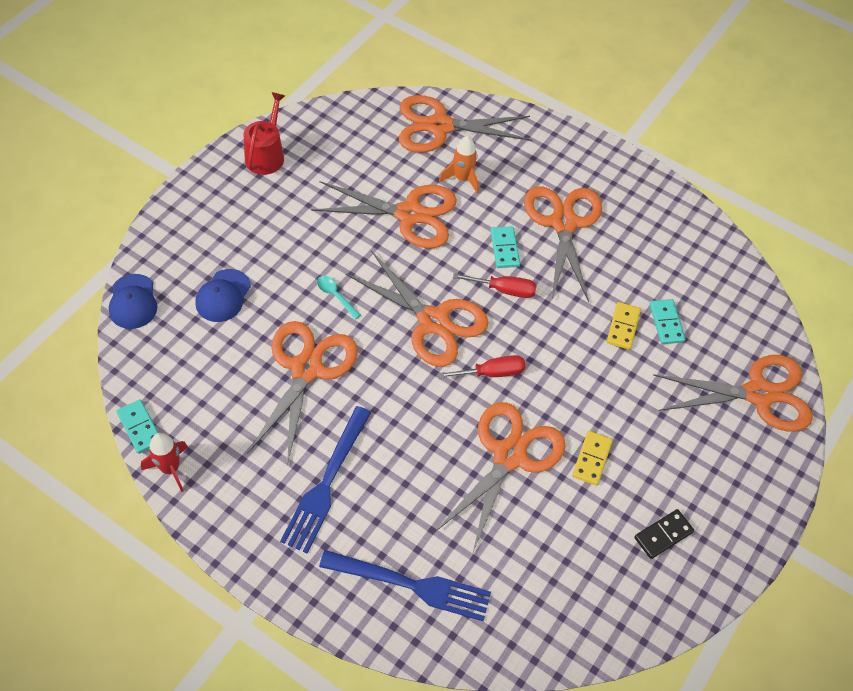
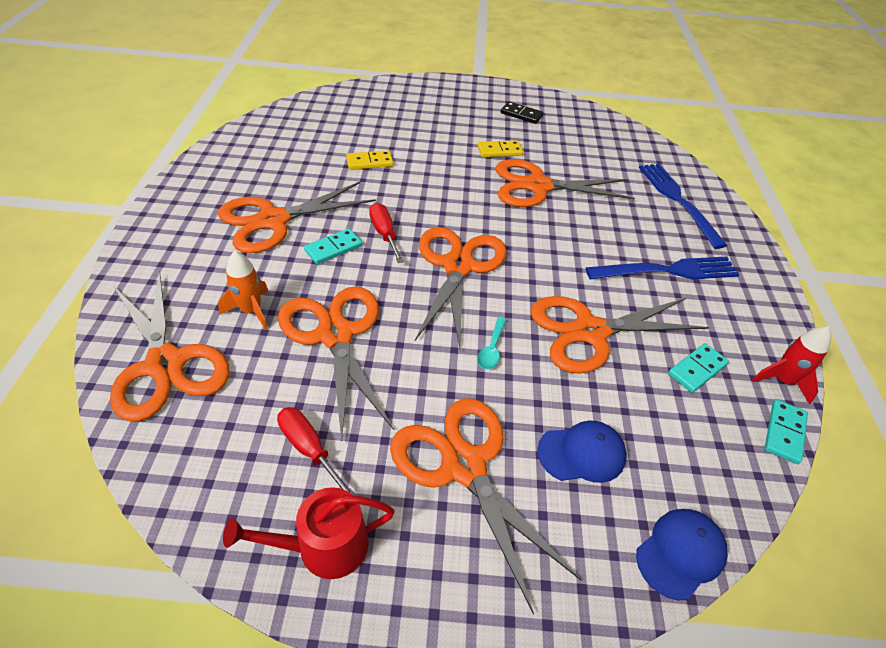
camera: 120 degrees left, 10 degrees down
(491, 373) = (477, 215): red screwdriver -> red screwdriver (309, 449)
(666, 323) = (348, 144): turquoise domino -> turquoise domino (697, 369)
(759, 394) = (379, 98): orange scissors -> orange scissors (464, 465)

